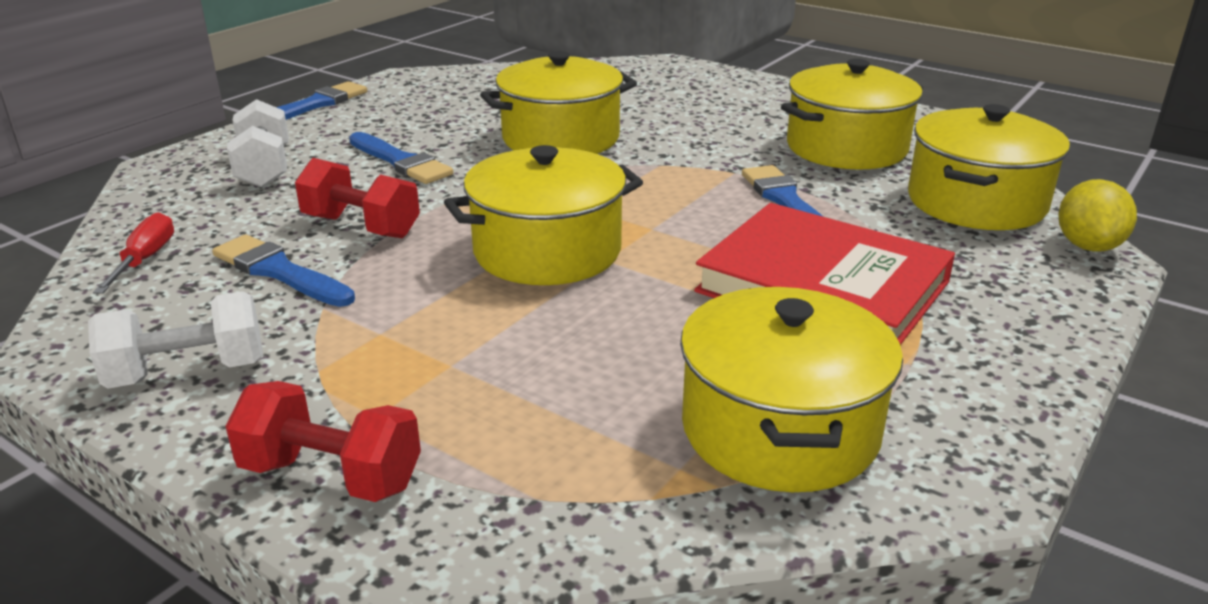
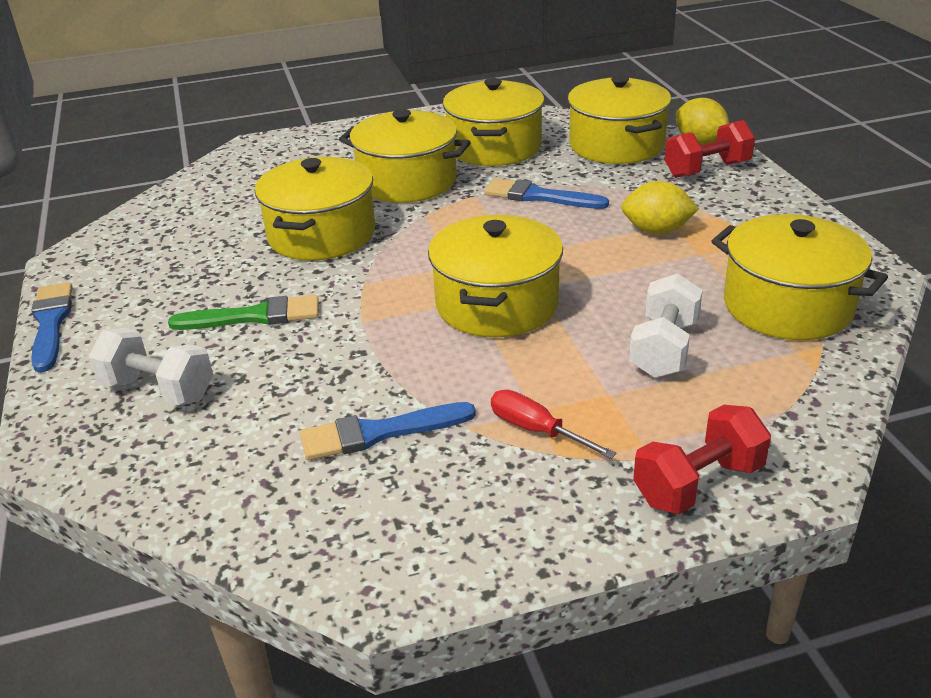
camera: 50 degrees left, 5 degrees up
(145, 260) = (261, 503): red screwdriver -> red screwdriver (537, 430)
(188, 372) = (495, 520): white dumbbell -> white dumbbell (664, 349)
(361, 227) = (351, 371): red dumbbell -> red dumbbell (707, 170)
(401, 162) = (254, 316): blue brush -> green brush
(709, 136) = (407, 181): none -> yellow pot
(822, 287) = (656, 231): red book -> yellow lemon

